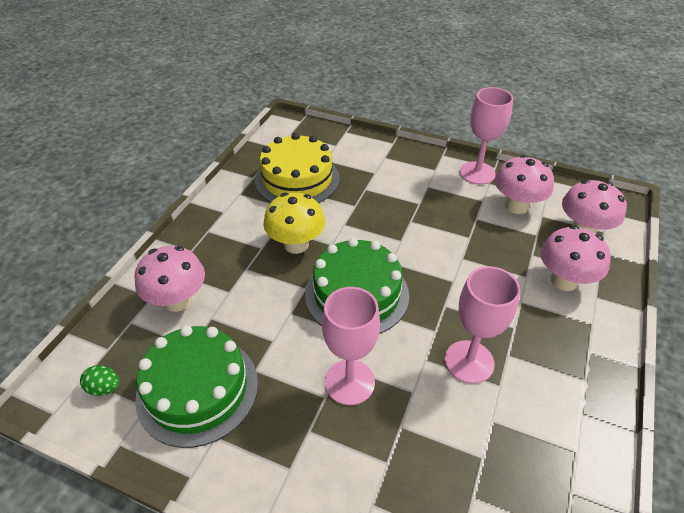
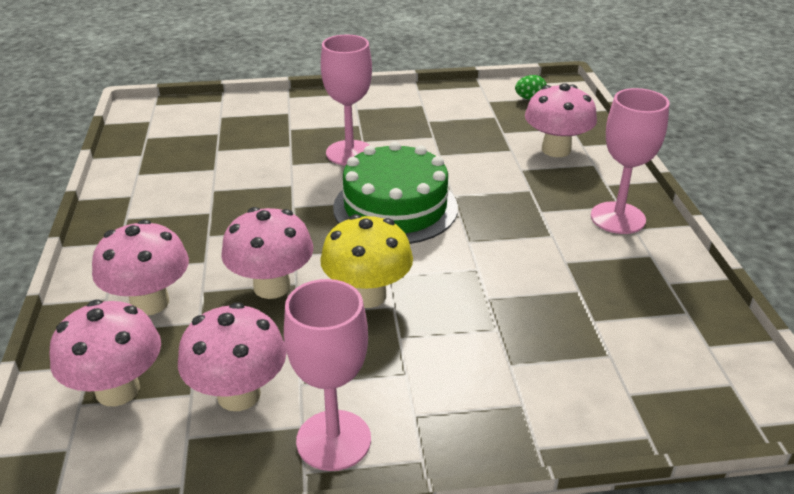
camera: 150 degrees right, 10 degrees down
(197, 389) = (464, 116): green cake -> none
(296, 244) = (508, 227): yellow mushroom -> yellow mushroom (367, 295)
(297, 179) = (608, 304): yellow cake -> none
(469, 361) = (248, 195): pink goblet -> pink goblet (618, 218)
(479, 261) = (272, 286): none -> pink mushroom

